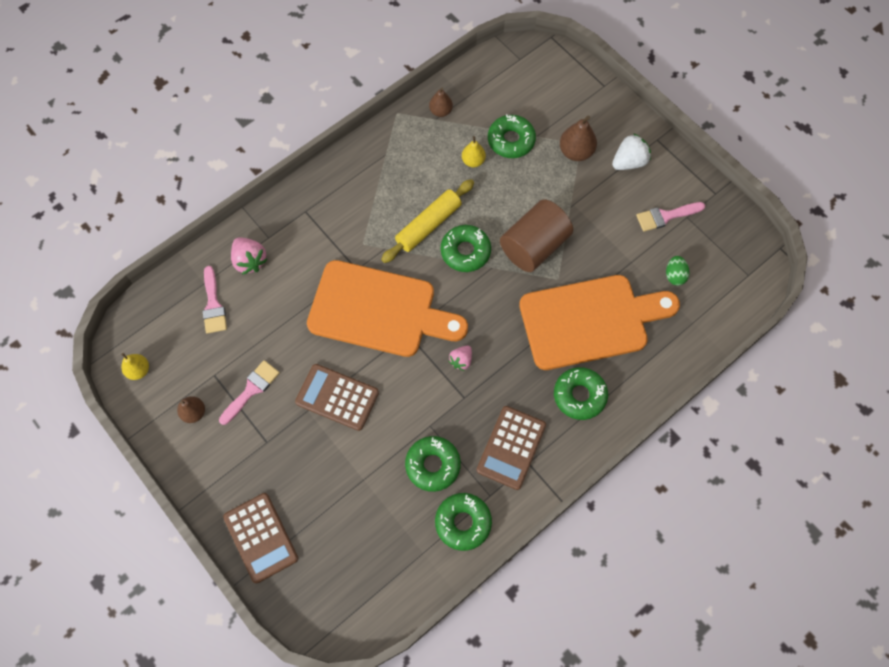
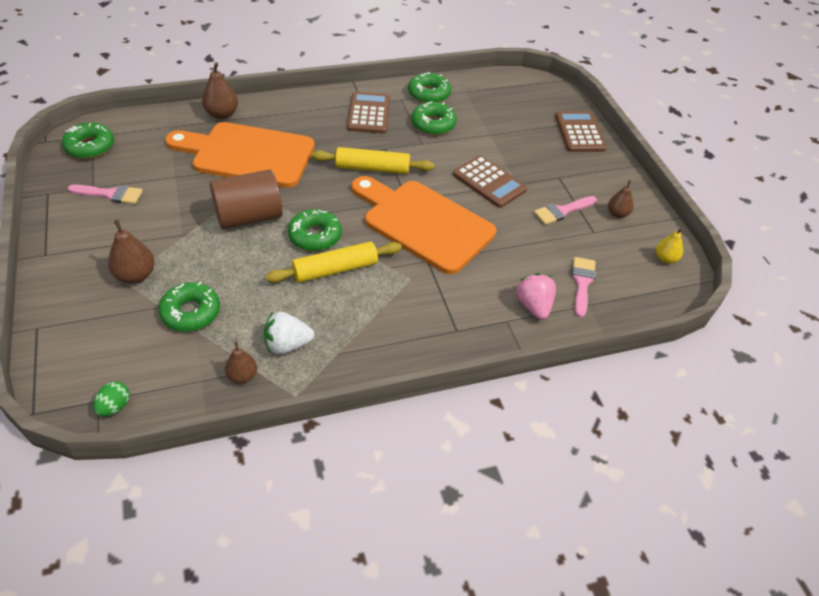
camera: 160 degrees left, 20 degrees down
(461, 360) = (372, 168): pink strawberry -> yellow rolling pin
(473, 161) = (247, 308): yellow pear -> none
(511, 447) = (369, 113): brown calculator -> brown calculator turned 45 degrees counterclockwise
(579, 395) = (296, 120): green donut -> green donut (90, 146)
(629, 162) = (94, 246): white strawberry -> white strawberry (287, 345)
(658, 366) = (222, 114): none -> brown pear
(674, 275) = (150, 156): green egg -> green egg (115, 407)

